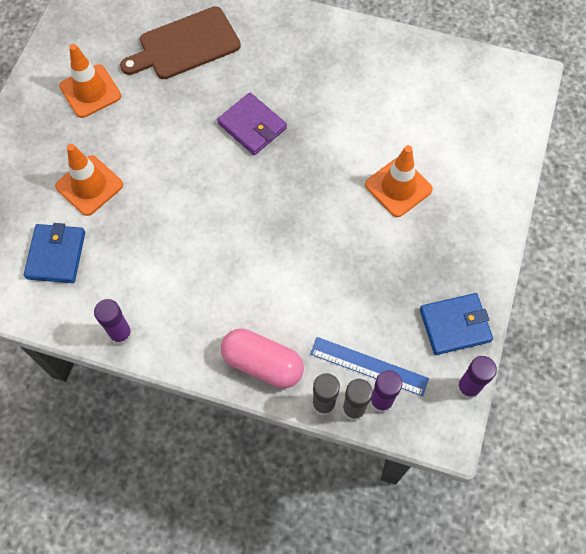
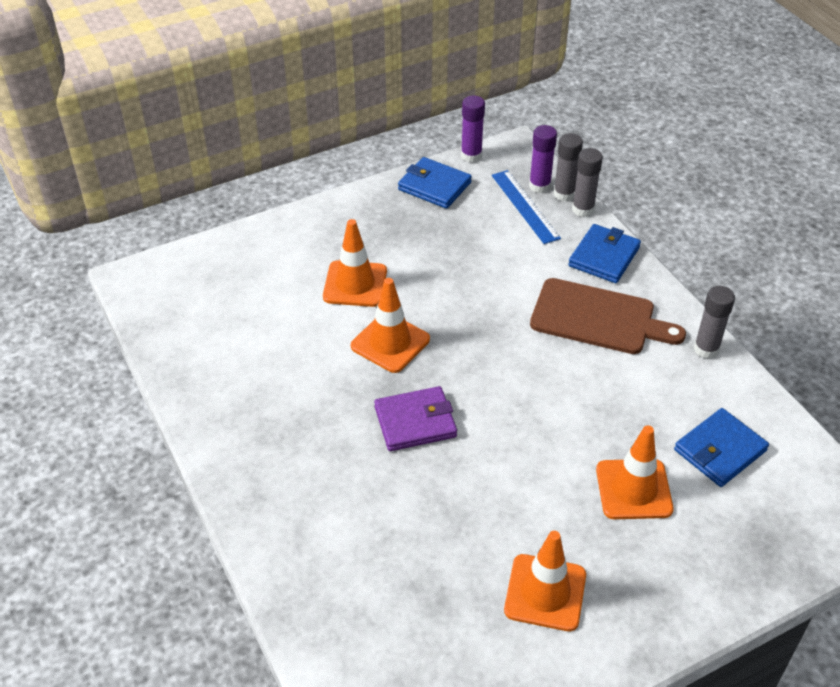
camera: 135 degrees left, 20 degrees down
(121, 334) = (706, 349): purple glue stick -> grey glue stick
(185, 45) = (386, 560): brown cutting board -> brown cutting board (598, 318)
(252, 126) = (415, 422): purple wallet -> purple wallet turned 75 degrees clockwise
(262, 364) = (604, 257): pink capsule -> blue wallet
(325, 164) = (390, 343): none -> orange traffic cone

